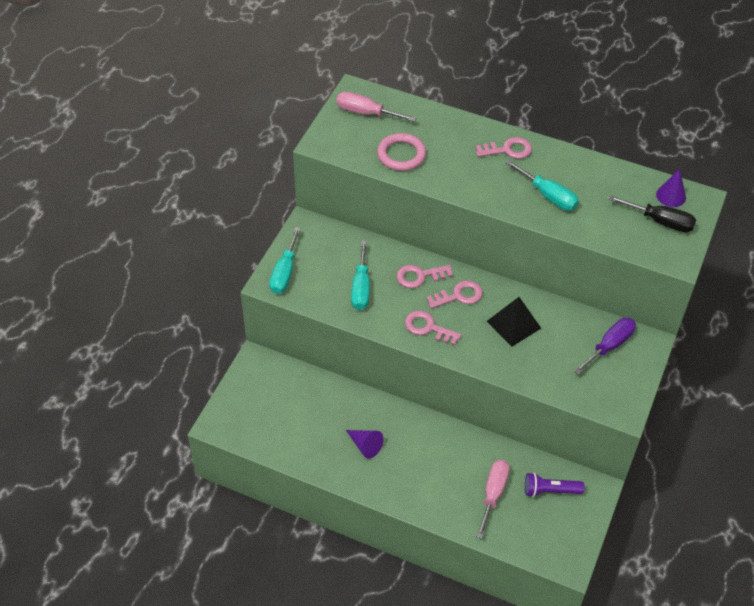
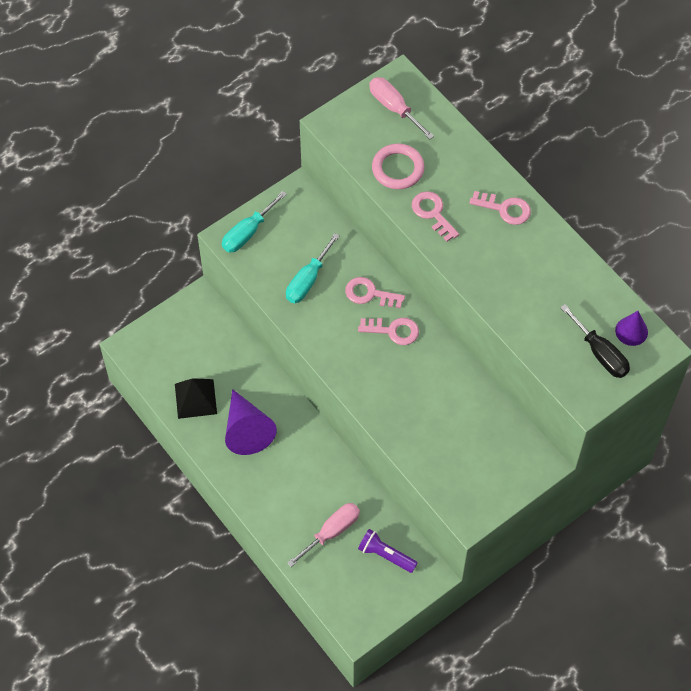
camera: 30 degrees right, 10 degrees up
(365, 445) = (246, 430): purple cone -> purple cone, size x1.75
(427, 327) = (343, 349): pink key -> pink key (432, 213)
(513, 324) = (425, 384): black pyramid -> black pyramid (195, 398)
(548, 196) = (509, 276): turquoise screwdriver -> none
(609, 346) = (501, 449): purple screwdriver -> none

